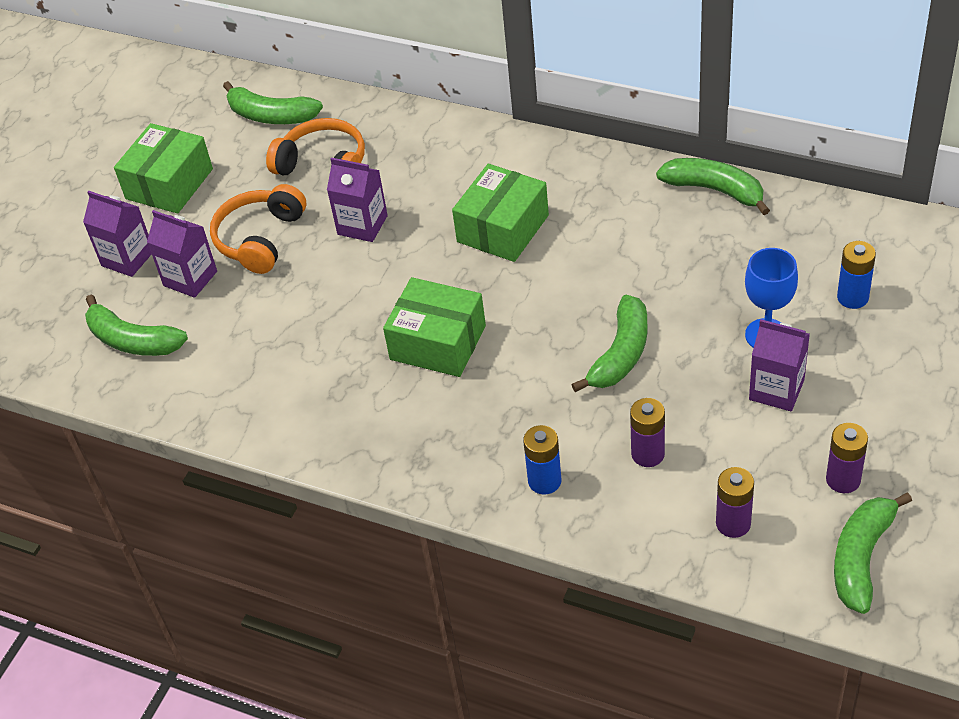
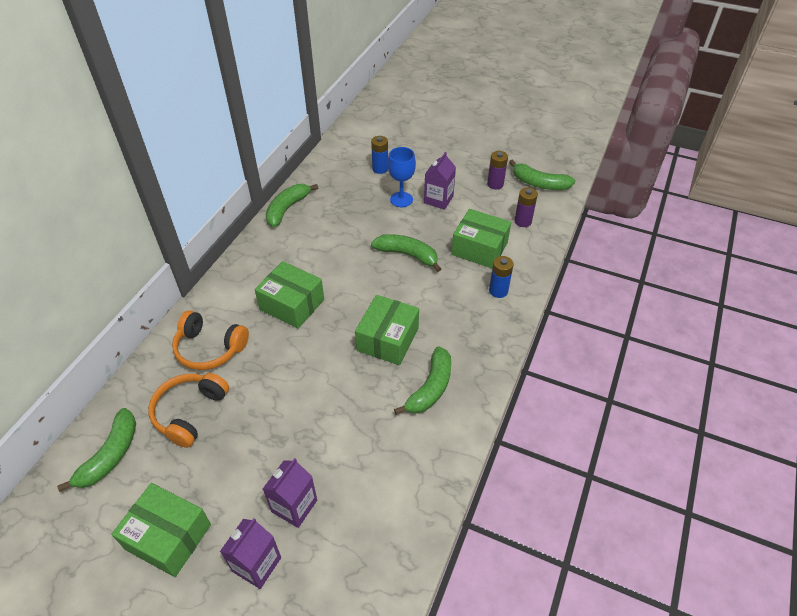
camera: 95 degrees left, 0 degrees up
(133, 340) = (357, 547): green banana -> green banana (430, 388)
(260, 239) = (261, 454): orange headphones -> orange headphones (209, 348)
(362, 225) = (266, 384): purple carton -> none
(648, 454) = (479, 248): purple battery -> green box

